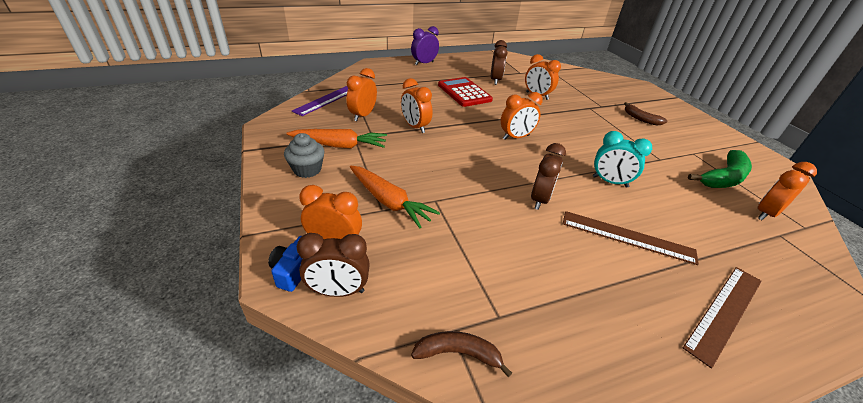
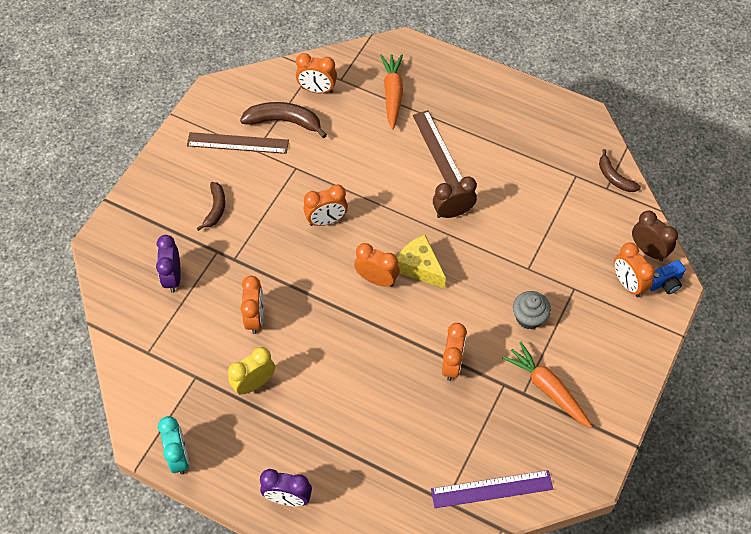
camera: 130 degrees left, 20 degrees up
(307, 170) = (598, 374): grey cupcake -> grey cupcake (529, 317)
(363, 116) = (485, 424): orange clock -> orange clock (326, 220)
(389, 202) = (563, 292): orange carrot -> orange carrot (392, 94)
(464, 92) = (328, 386): red calculator -> none
(495, 80) = (254, 383): brown clock -> yellow clock
(504, 156) = (419, 267): none -> yellow cheese
(594, 90) = (173, 277): none -> purple clock
(610, 182) = (377, 185): turquoise clock -> turquoise clock (179, 456)
(723, 178) = (284, 121): green banana -> brown banana
(724, 312) = (458, 91): brown ruler -> brown ruler (237, 143)

